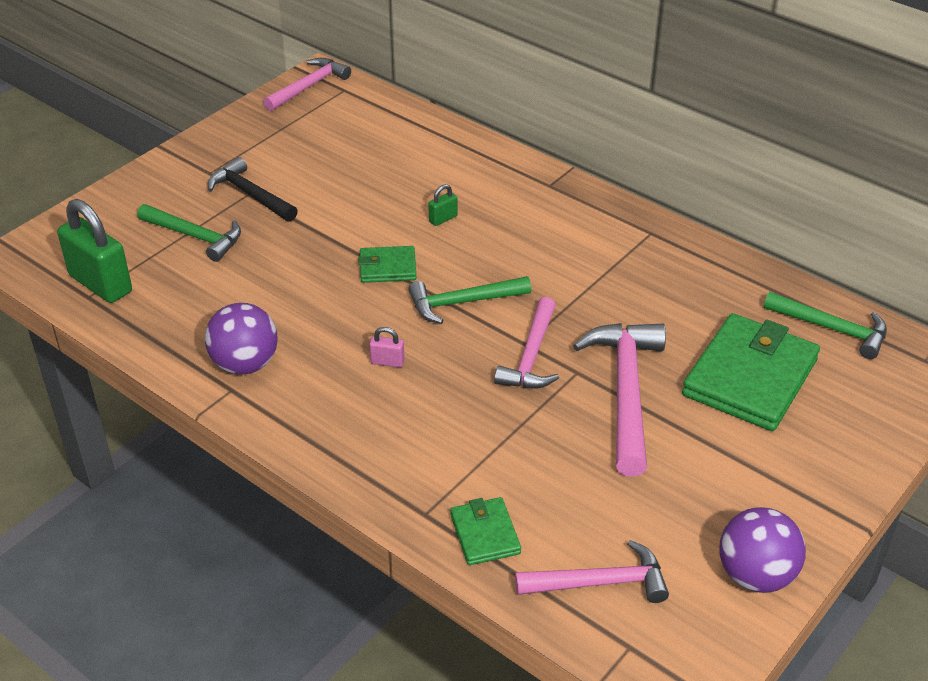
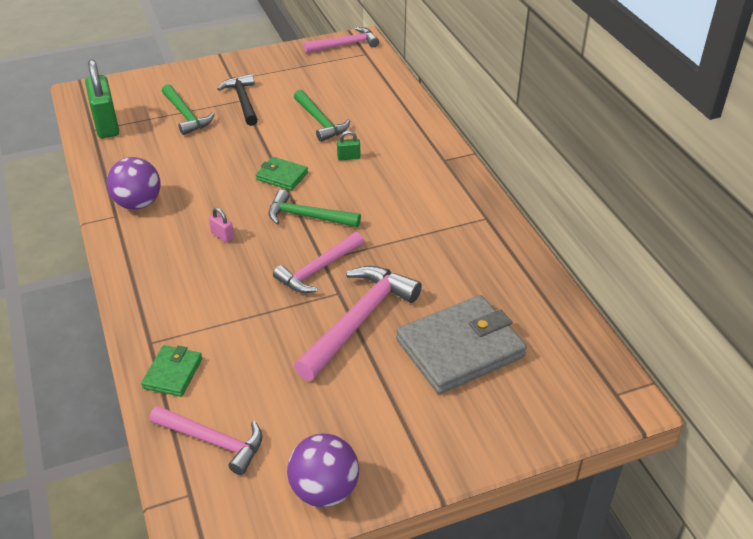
camera: 30 degrees right, 0 degrees up
(750, 377) = (460, 348): green wallet -> grey wallet
(832, 329) = (560, 340): green hammer -> green hammer (320, 122)

